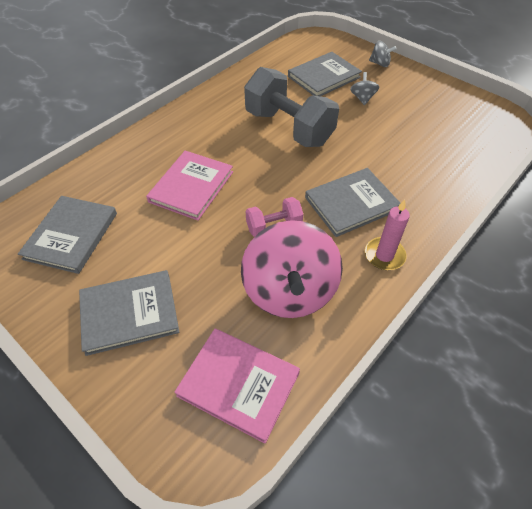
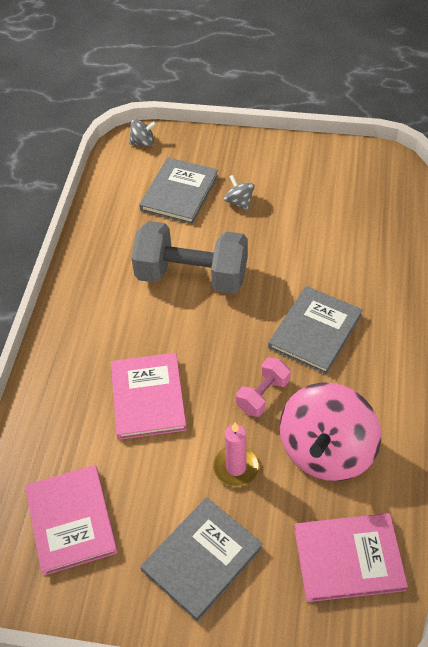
camera: 30 degrees left, 0 degrees up
(71, 236) = (71, 520): grey book -> pink book
(289, 291) = (326, 451): pink spinning top -> pink spinning top turned 60 degrees clockwise
(380, 64) = (225, 148): grey spinning top -> grey spinning top (143, 142)
(384, 255) = (380, 369): pink candle -> pink candle (236, 467)

